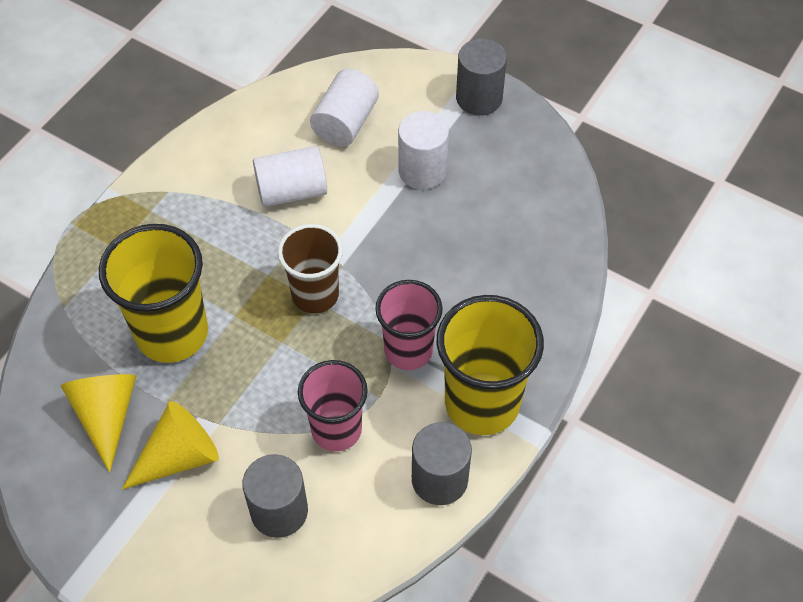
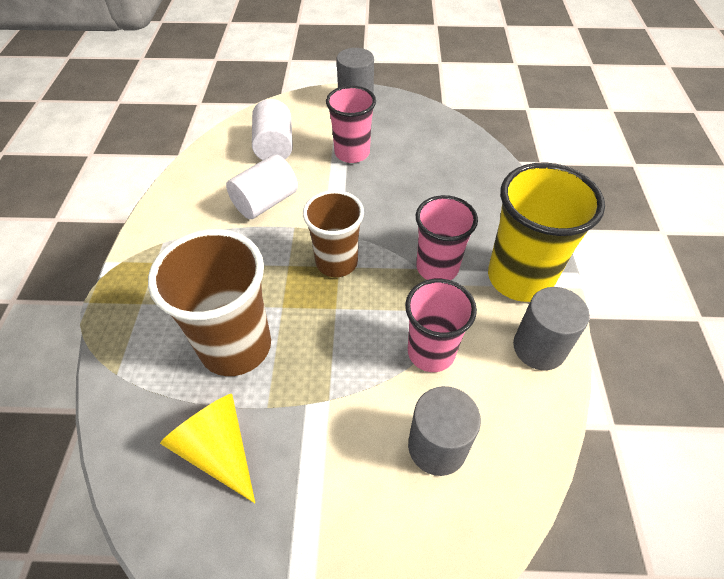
camera: 30 degrees left, 5 degrees down
(172, 333) = (236, 346): yellow cup -> brown cup
(179, 456) = (313, 448): yellow cone -> none
(422, 170) = (352, 153): white cylinder -> pink cup

